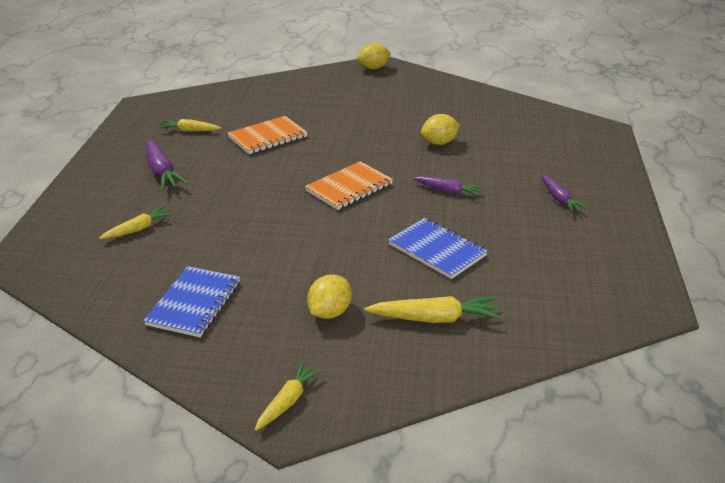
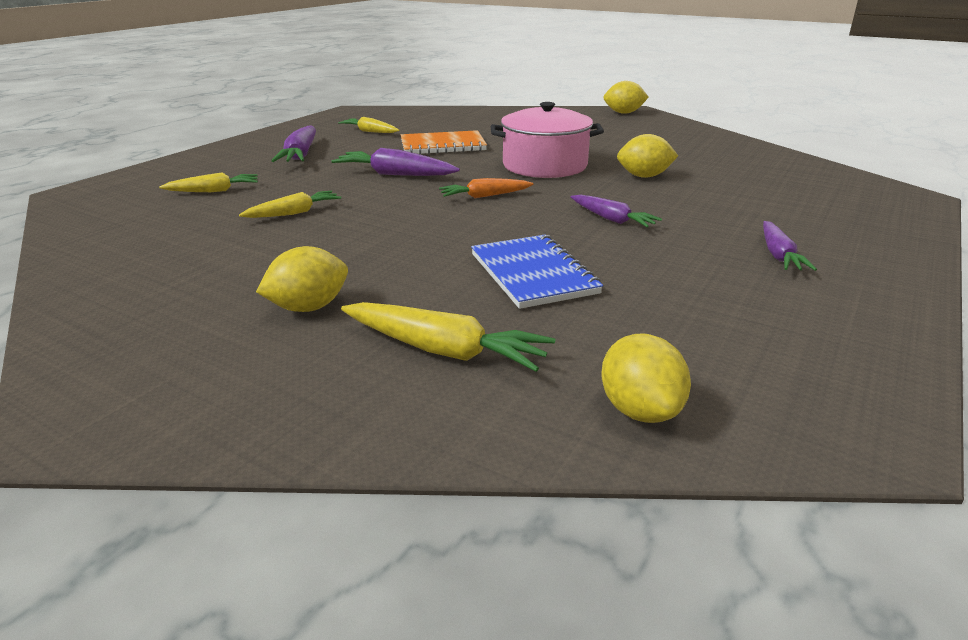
camera: 25 degrees right, 5 degrees down
(194, 303) = (171, 262): blue notebook -> none
(263, 179) = (395, 174): none -> purple carrot
(288, 401) = (117, 396): yellow carrot -> yellow carrot (294, 213)
(349, 187) = (484, 196): orange notebook -> orange carrot
(364, 145) = (544, 165): none -> pink pot
(555, 324) = (640, 410): none -> yellow lemon

